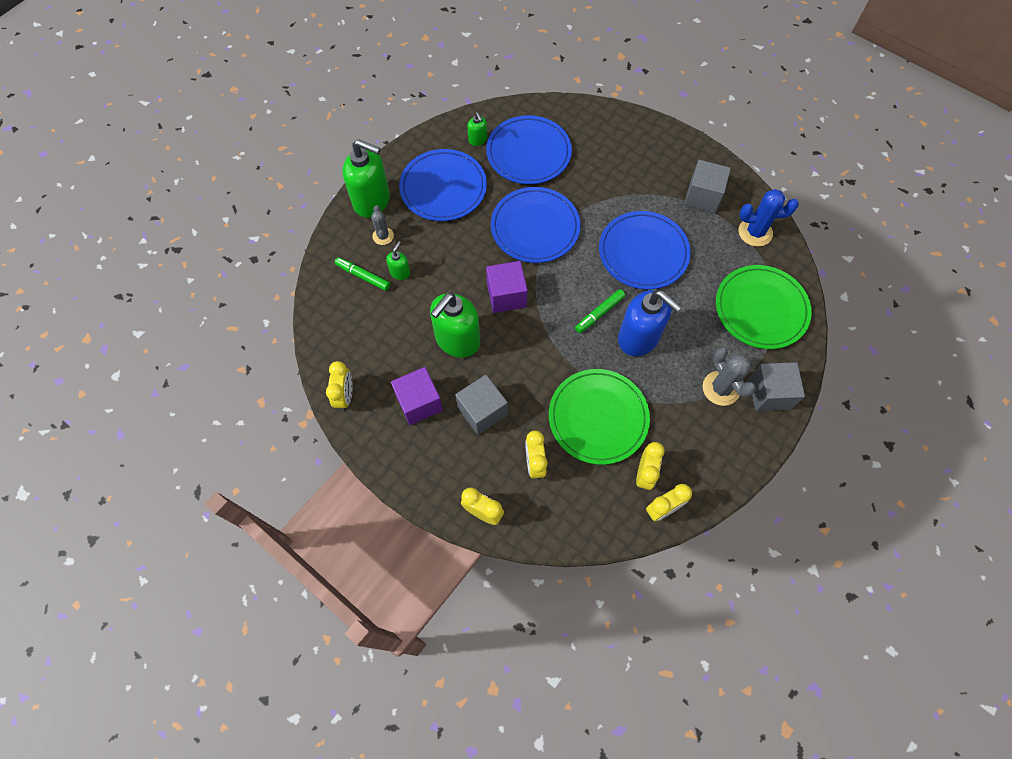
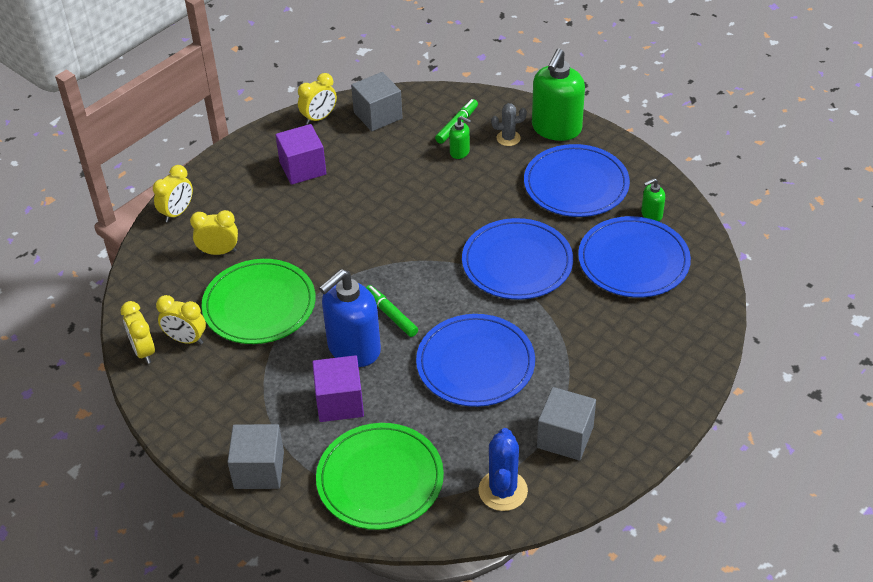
camera: 95 degrees right, 20 degrees down
(345, 396) = (319, 118): yellow clock -> yellow clock turned 45 degrees counterclockwise
(457, 340) = (371, 195): green soap dispenser -> none
(482, 411) = (284, 214): grey cube -> grey cube (378, 115)
(506, 295) = (423, 235): purple cube -> purple cube (340, 402)
(721, 388) = (274, 421): grey cactus -> none

